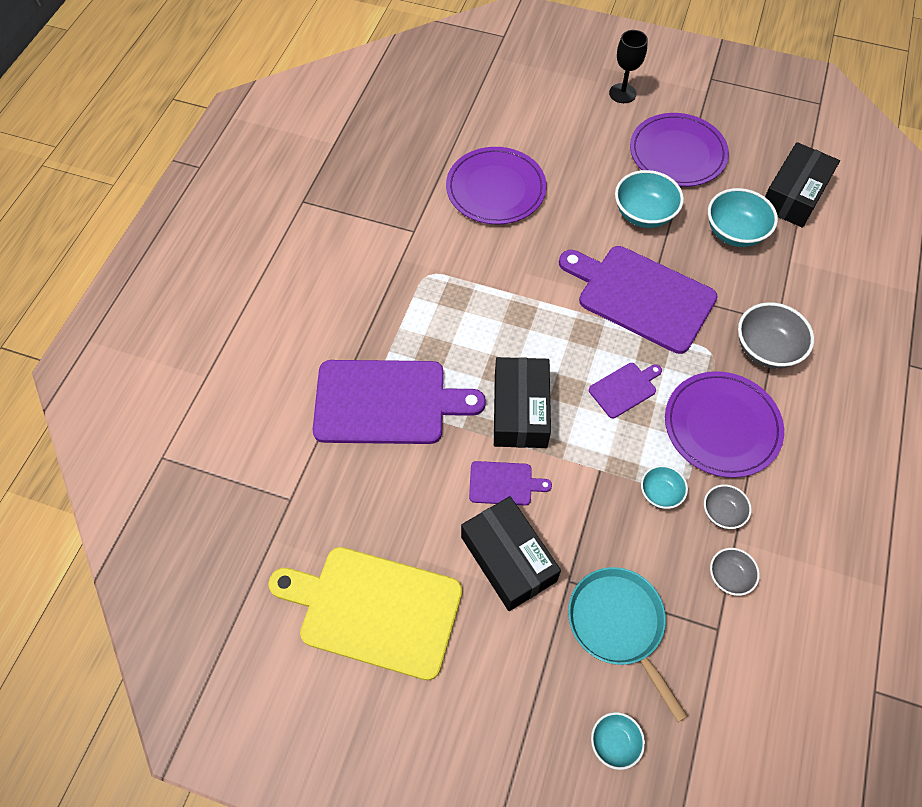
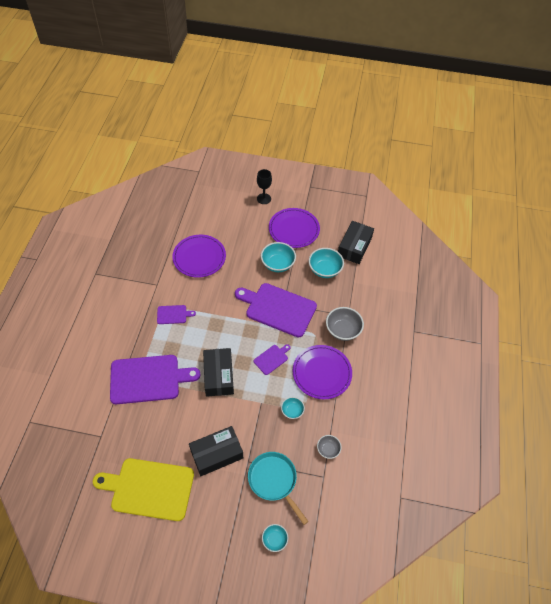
camera: 10 degrees left, 5 degrees down
(504, 483) = (212, 415): purple cutting board -> purple cutting board (173, 314)
(508, 559) = (216, 454): black box -> black box turned 75 degrees counterclockwise
(722, 513) = (323, 417): grey bowl -> none

